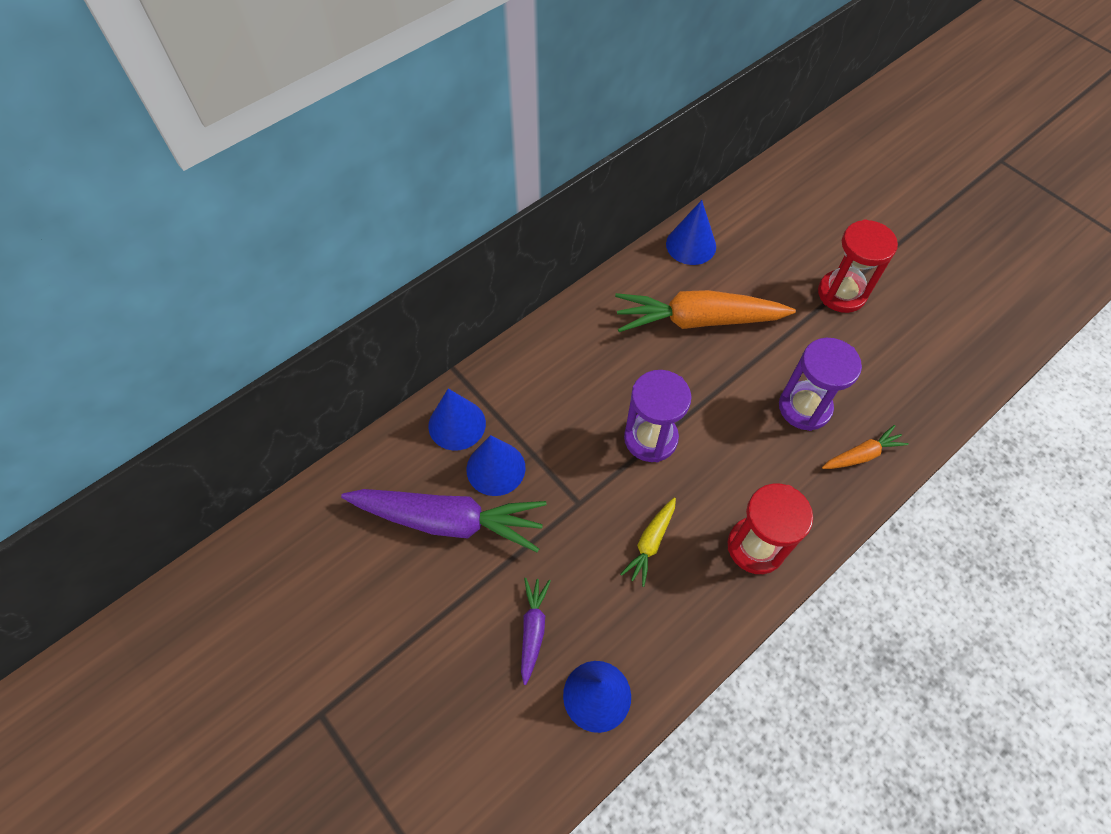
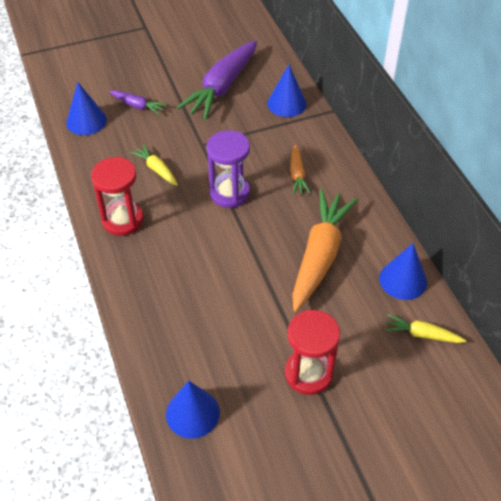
camera: 110 degrees right, 10 degrees down
(495, 468) = (246, 114): blue cone -> blue cone (192, 413)
(746, 220) = (422, 334): none -> yellow carrot
(804, 407) = (209, 293): purple hourglass -> none
(862, 455) = (152, 312): orange carrot -> orange carrot (297, 175)

